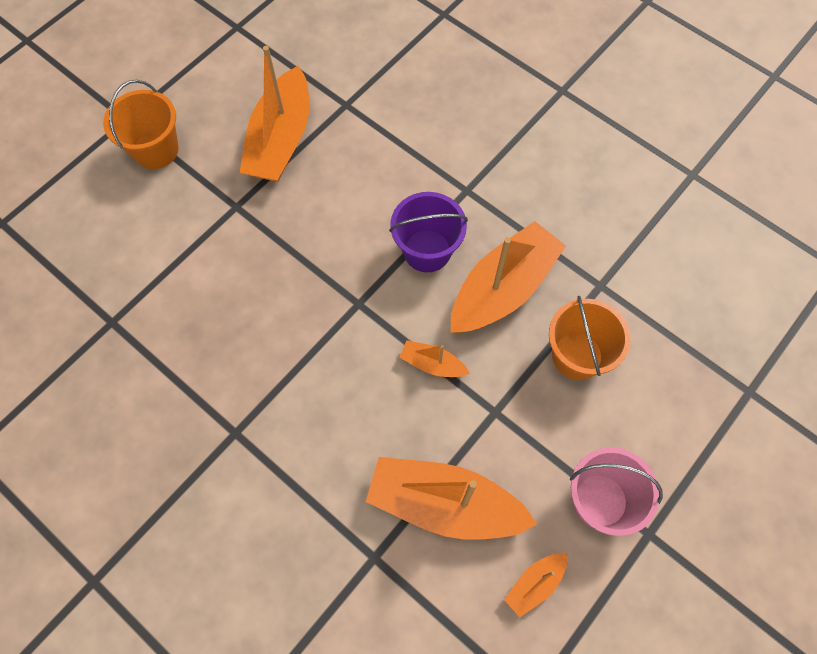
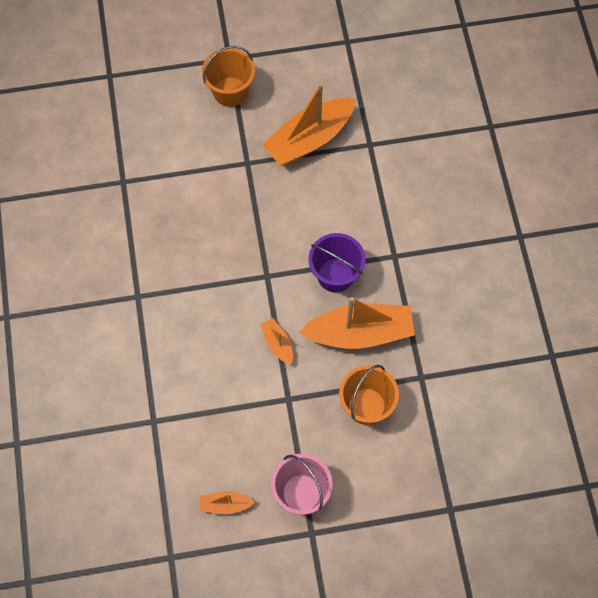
camera: 40 degrees right, 0 degrees up
(444, 504) = (215, 424): orange boat -> none

